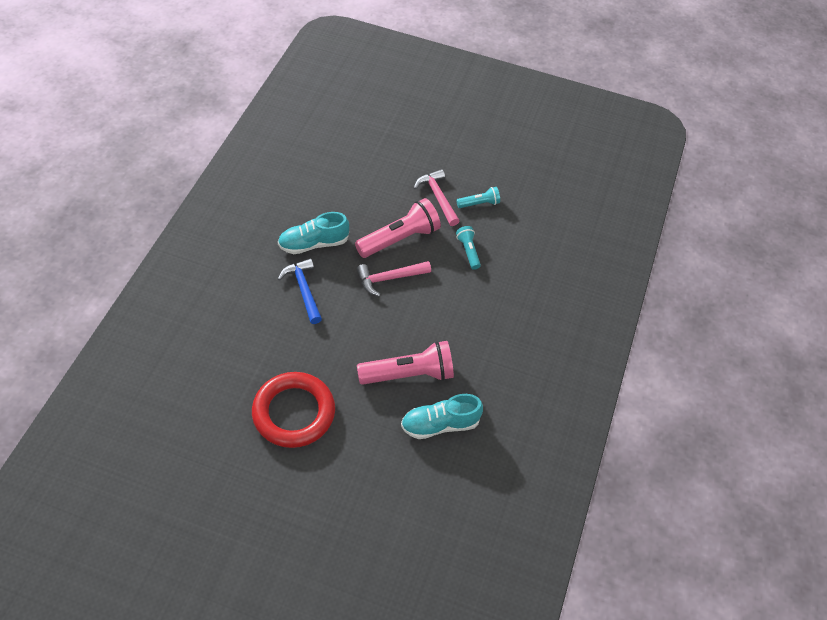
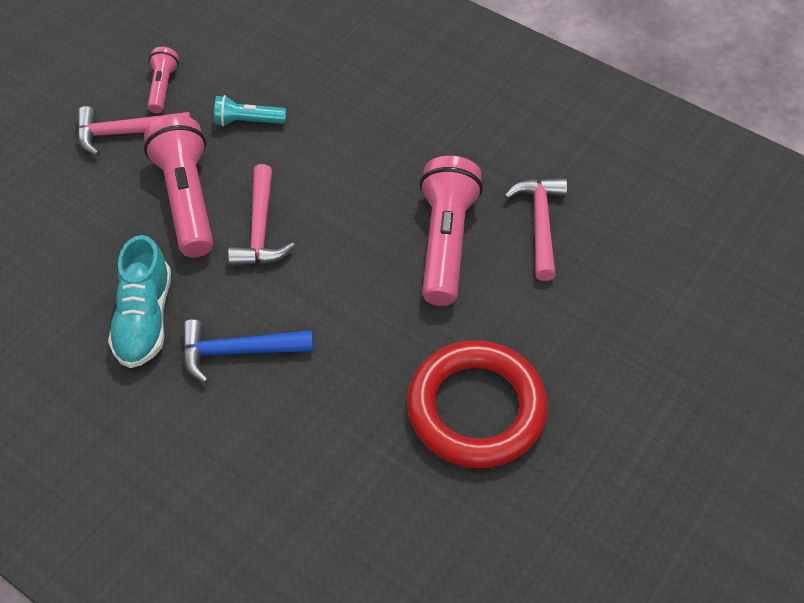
camera: 70 degrees left, 0 degrees up
(440, 424) = (540, 224): turquoise shoe -> pink hammer
(479, 203) = (163, 87): turquoise flashlight -> pink flashlight

